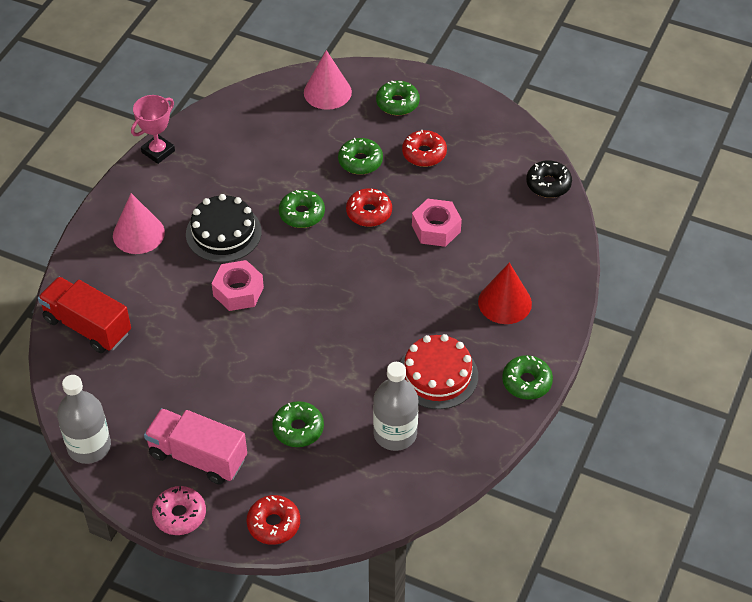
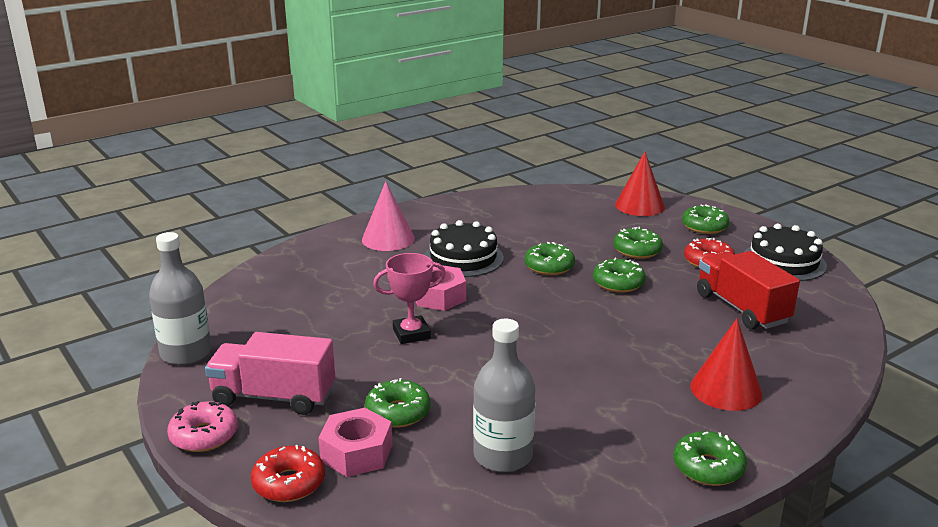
camera: 30 degrees right, 25 degrees down
(87, 326) = (281, 278): red truck -> red truck (741, 308)
(158, 151) = (455, 201): pink trophy -> pink trophy (411, 334)
(198, 457) = (274, 397): pink truck -> pink truck turned 45 degrees counterclockwise
(327, 92) = (639, 206): pink cone -> red cone
(369, 212) = (618, 283): red donut -> green donut
(436, 228) = (683, 312): pink nut -> pink nut (356, 453)
(437, 375) = (596, 423): red cake -> none
(481, 129) = (784, 262): none -> black cake
(548, 184) = (840, 316): black donut -> none

